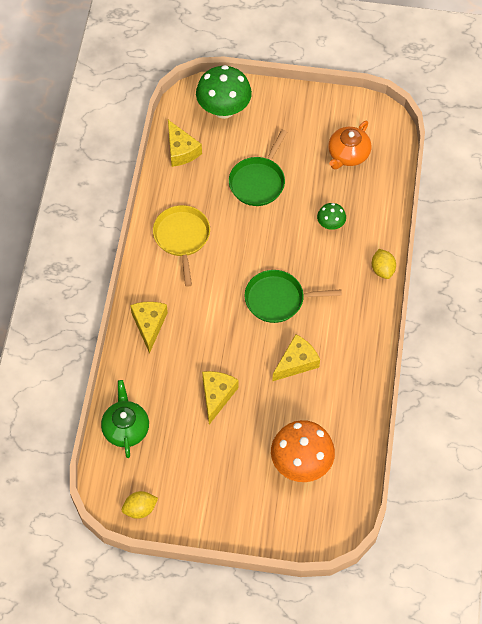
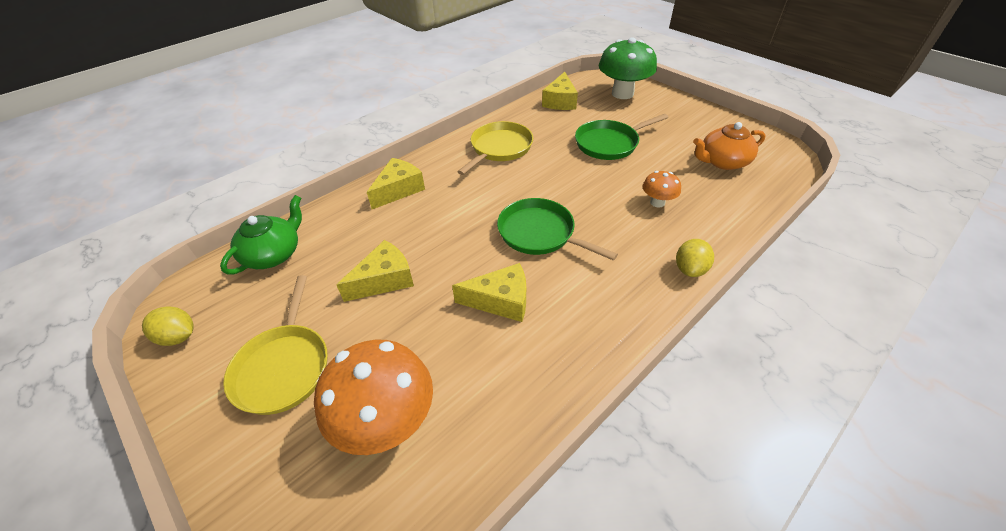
camera: 40 degrees right, 15 degrees down
(220, 479) = (284, 367): none -> yellow pan
(330, 224) = (657, 202): green mushroom -> orange mushroom

